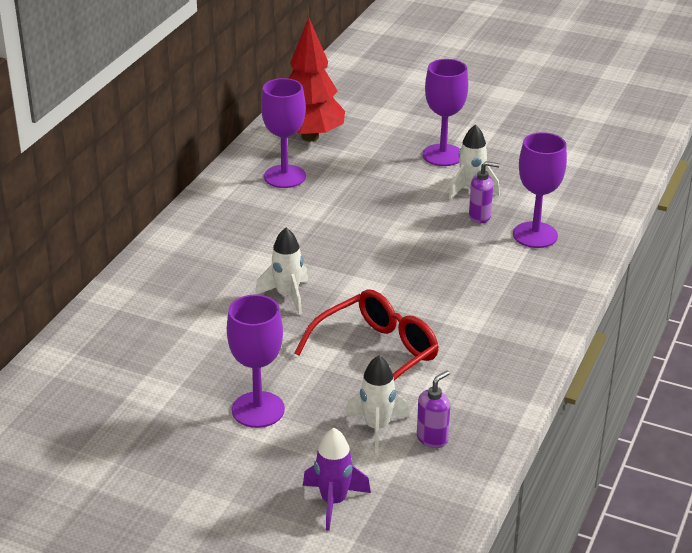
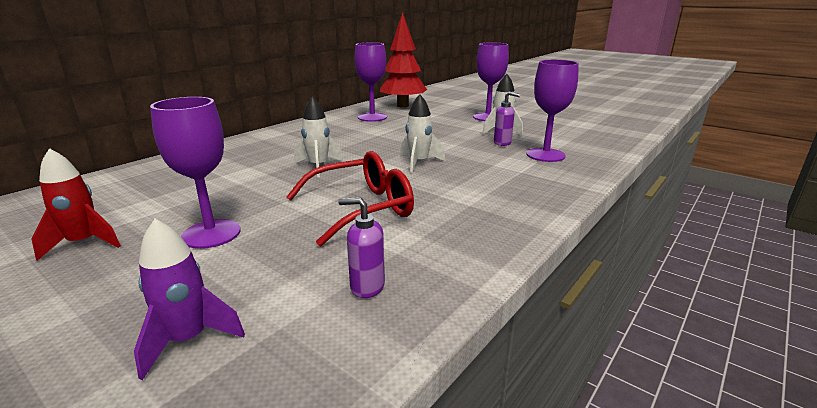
camera: 15 degrees right, 10 degrees down
(150, 440) = (84, 243): none -> red rocket
(377, 428) = (312, 266): white rocket -> white rocket (419, 163)
(432, 438) = (367, 287): purple soap dispenser -> purple soap dispenser turned 135 degrees counterclockwise

